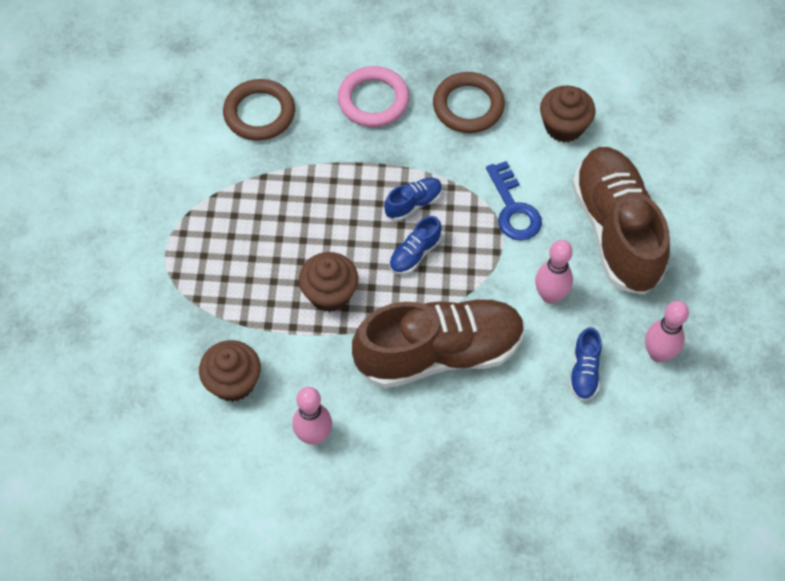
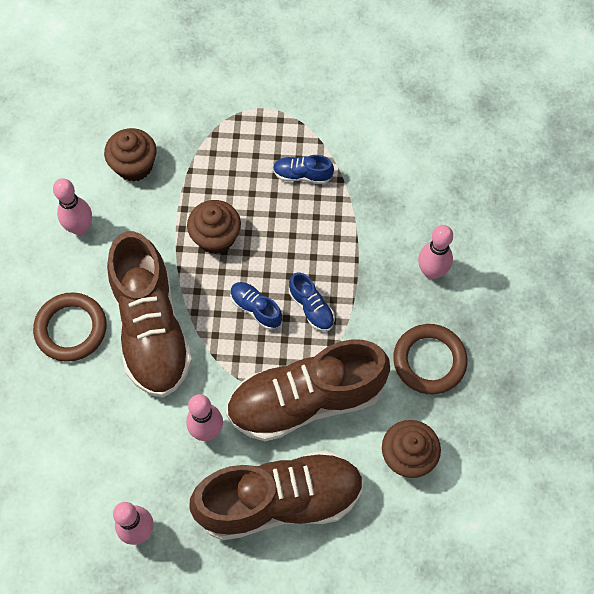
camera: 90 degrees right, 5 degrees up
(259, 113) = (411, 173): brown ring -> brown ring (71, 329)
(373, 100) = (431, 272): pink ring -> pink bowling pin
(513, 208) = (306, 400): blue key -> brown shoe
(584, 371) = (125, 457): blue shoe -> blue shoe (302, 175)

